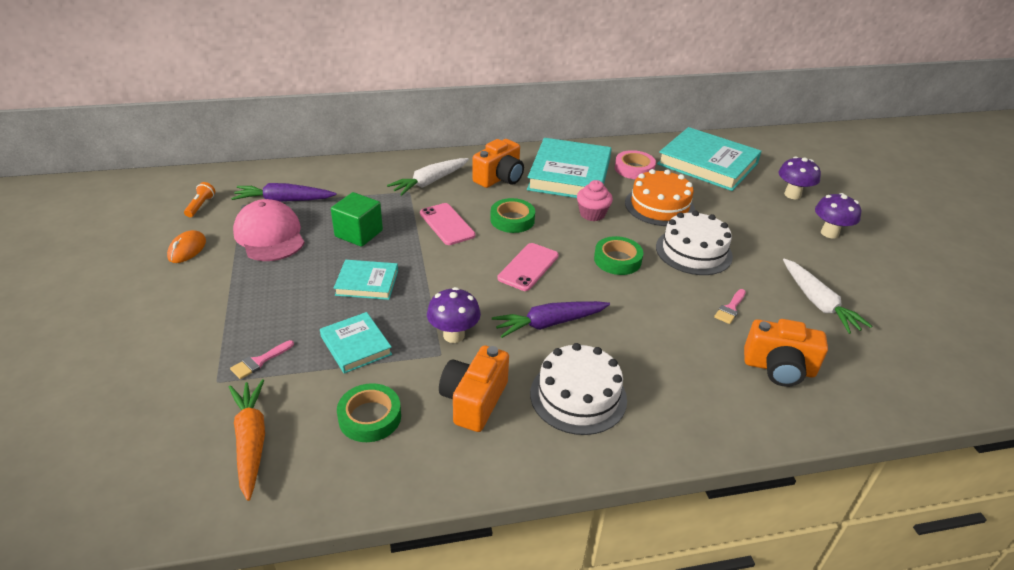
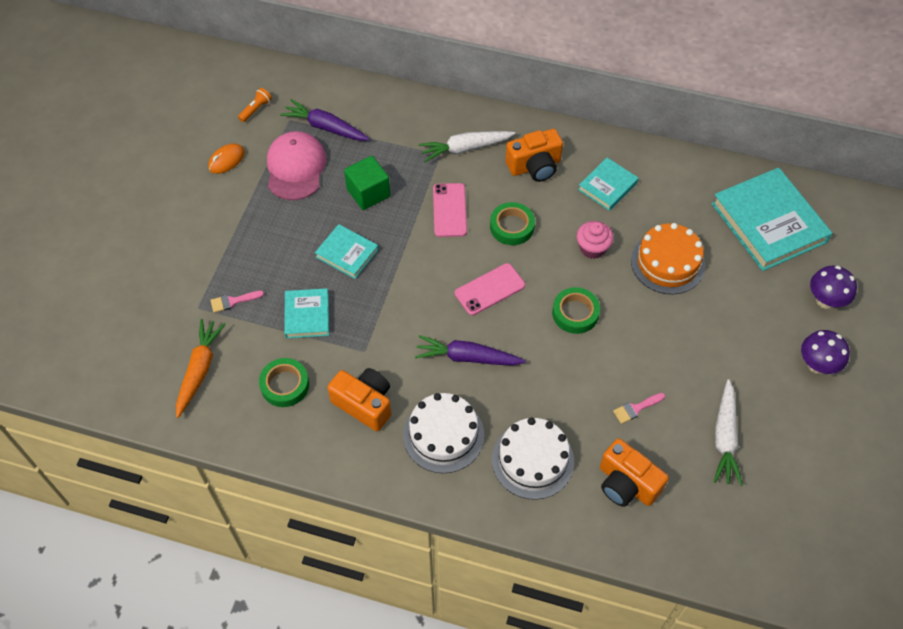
camera: 30 degrees right, 20 degrees up
(454, 335) = (385, 336): purple mushroom -> none
(474, 401) = (364, 404): orange camera -> orange camera turned 75 degrees clockwise
(569, 174) = (607, 186): turquoise book -> turquoise book, size x0.52
(634, 169) = (681, 202): pink tape -> none
(693, 251) = (655, 332): white cake -> white cake (533, 460)

